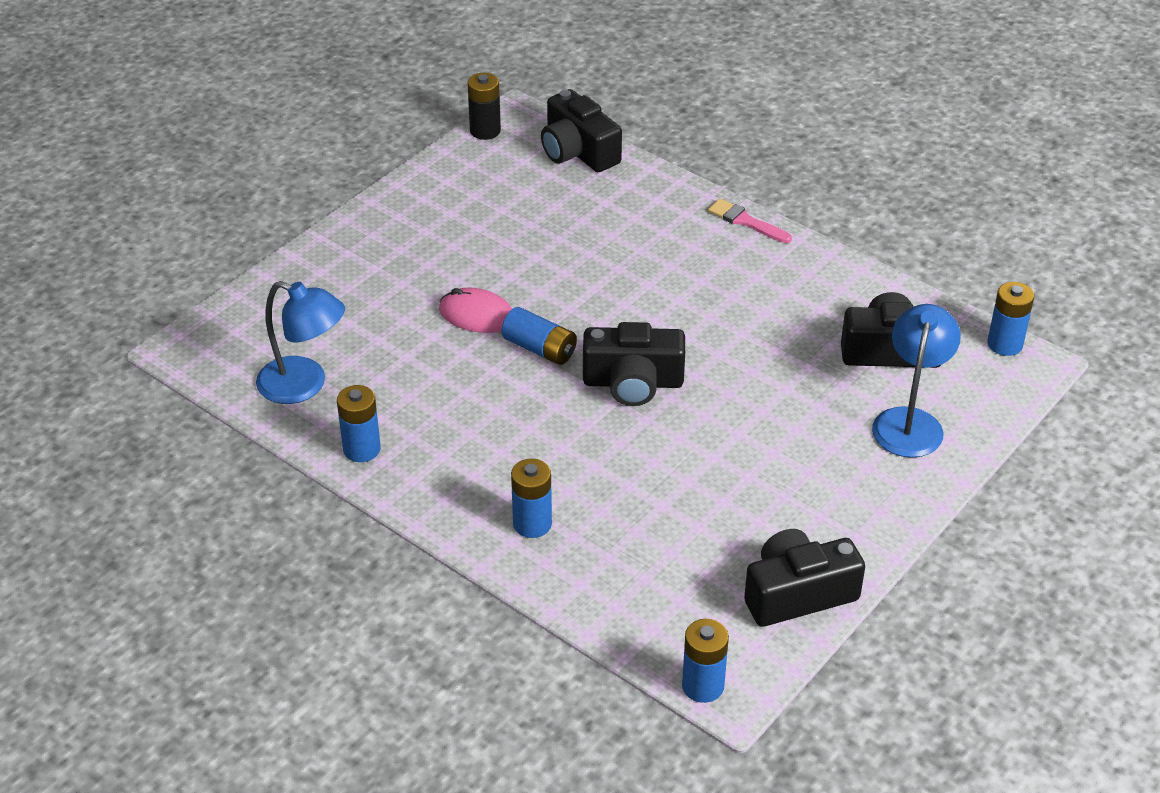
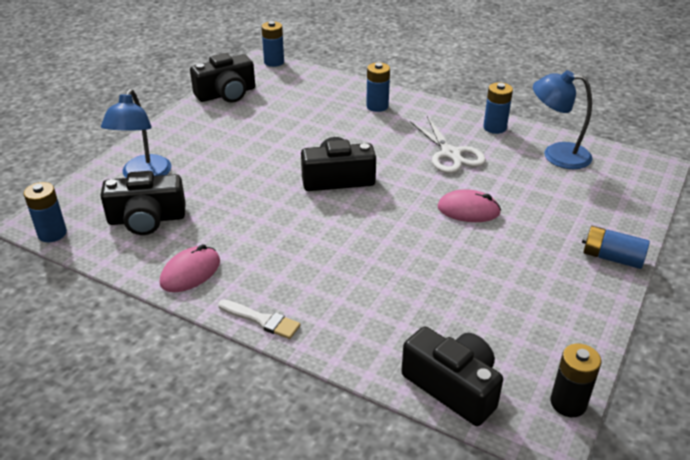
camera: 170 degrees right, 5 degrees down
(456, 405) = (450, 154): none -> white scissors
(540, 348) = (410, 192): blue battery -> blue battery (612, 258)
(745, 221) = (262, 320): pink brush -> white brush
(825, 277) = (190, 272): none -> pink mouse

